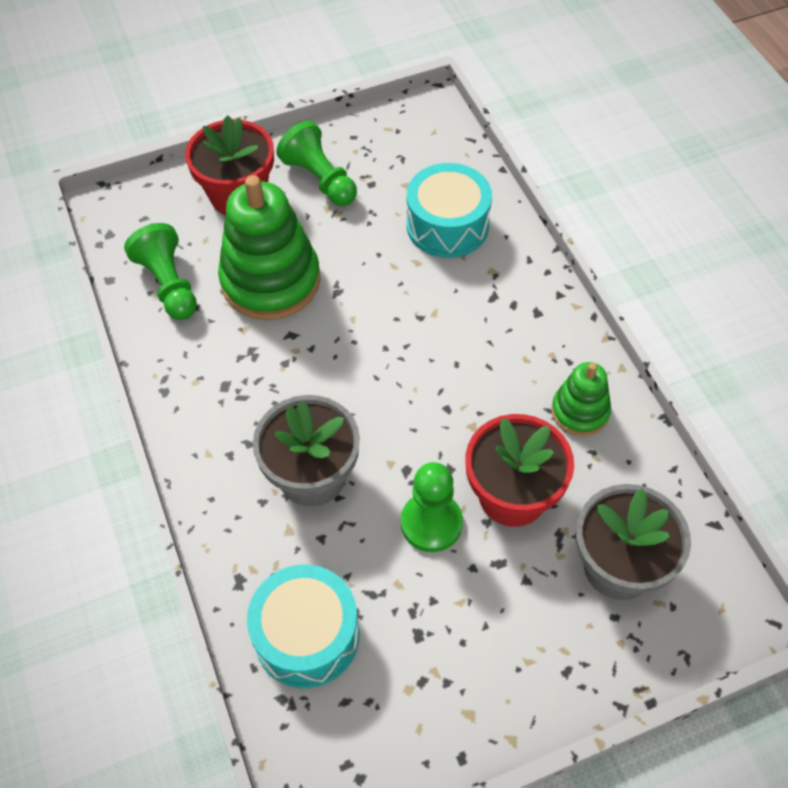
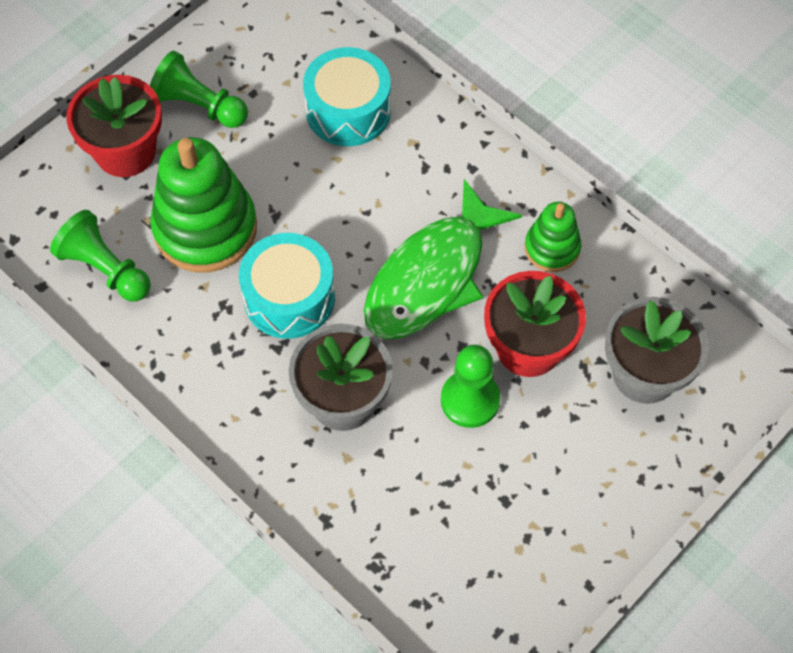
camera: 25 degrees left, 5 degrees up
(307, 635) = (410, 541): turquoise drum -> turquoise drum (289, 297)
(451, 395) = (431, 276): none -> green fish

